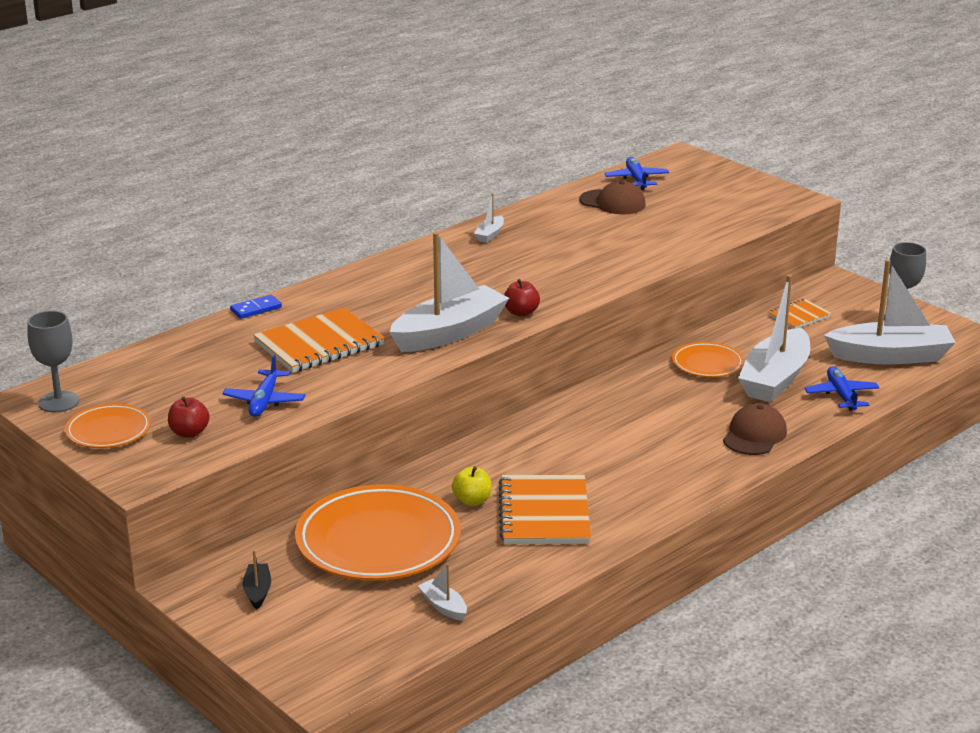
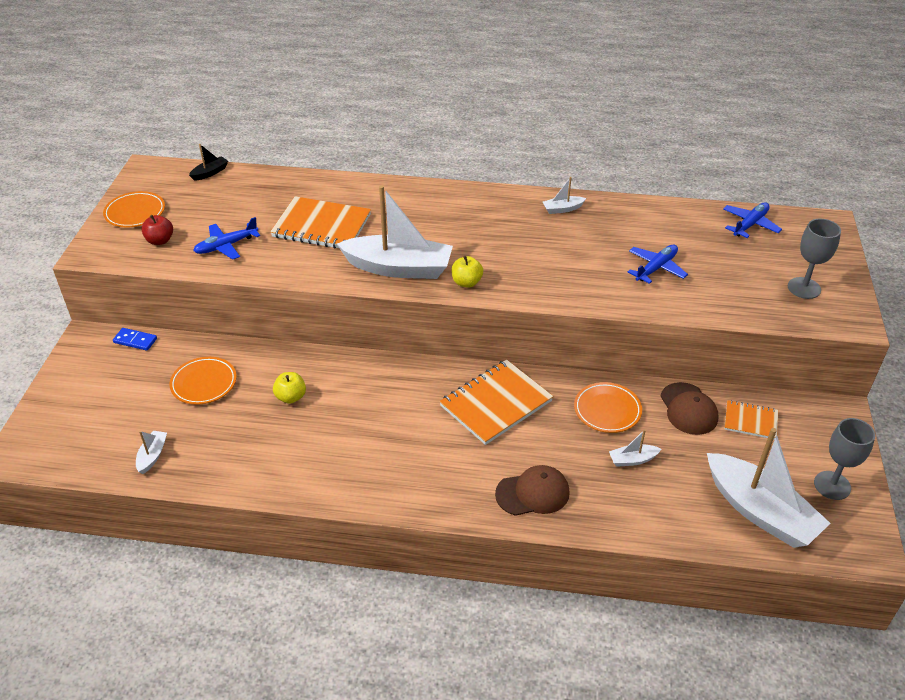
camera: 50 degrees right, 15 degrees up
(58, 402) = (152, 179): grey goblet -> grey goblet (804, 288)
(256, 309) = (338, 179): blue domino -> blue domino (135, 341)
(257, 591) = (105, 366): black boat -> black boat (210, 173)
(378, 541) = (204, 383): orange plate -> orange plate, size x0.52
(521, 312) = (466, 282): red apple -> yellow apple
(544, 513) = (308, 440): orange notebook -> orange notebook (496, 404)
(612, 202) = (694, 233): brown cap -> brown cap (688, 409)
(775, 379) = (632, 460): white boat -> white boat, size x0.42
(841, 395) = (655, 513): blue plane -> blue plane (656, 268)

